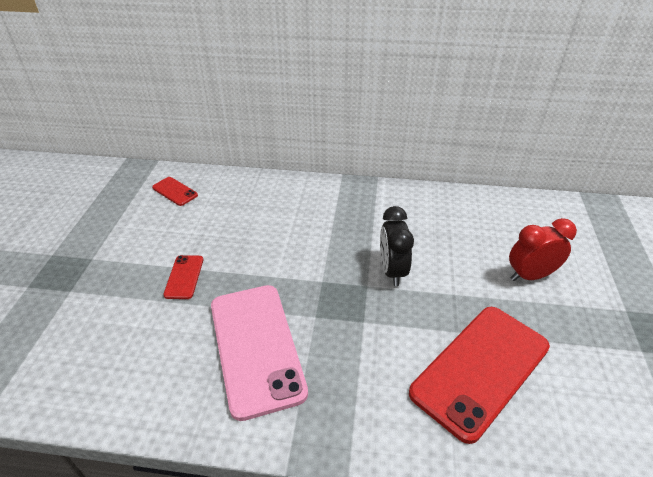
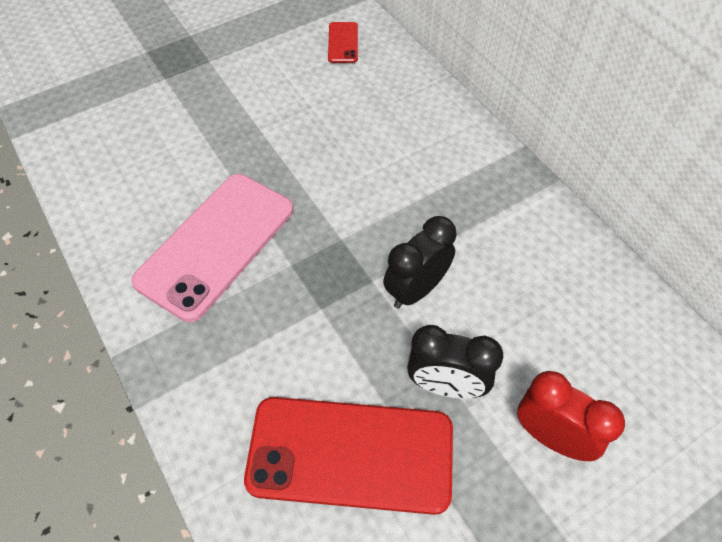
camera: 50 degrees right, 15 degrees up
(184, 277) = (247, 134): red phone -> none
(467, 297) = (446, 385): none -> black clock

